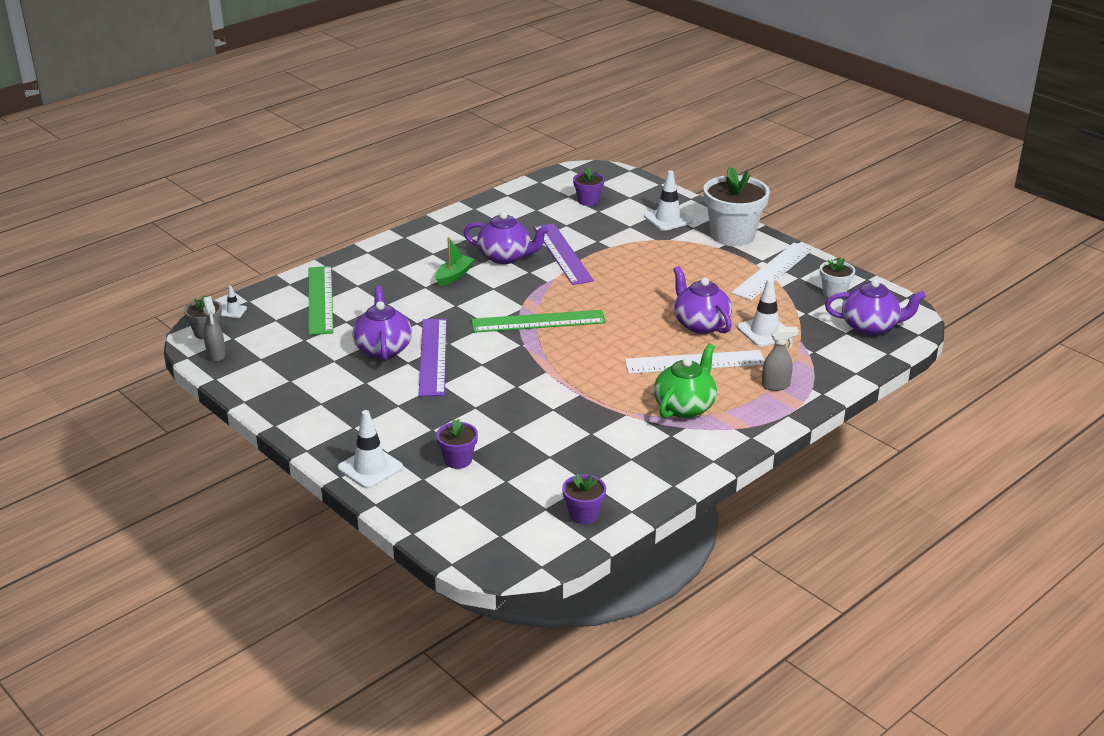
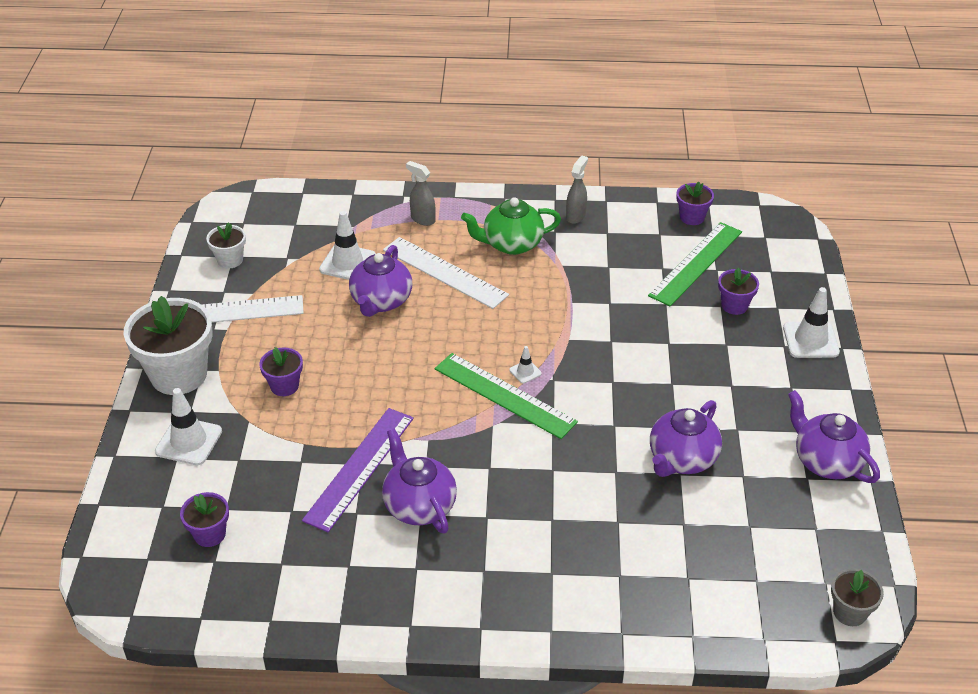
camera: 135 degrees left, 10 degrees up
(216, 355) = (860, 565): grey spray bottle -> grey spray bottle (576, 216)
(233, 311) = (794, 630): white traffic cone -> white traffic cone (525, 372)
(320, 300) = (681, 579): green ruler -> green ruler (696, 263)
(433, 356) = (646, 418): purple ruler -> none
(454, 276) = (505, 514): green boat -> none
(669, 260) = (284, 386): none -> purple flower pot
(870, 327) = (269, 217): purple teapot -> purple teapot (826, 461)

